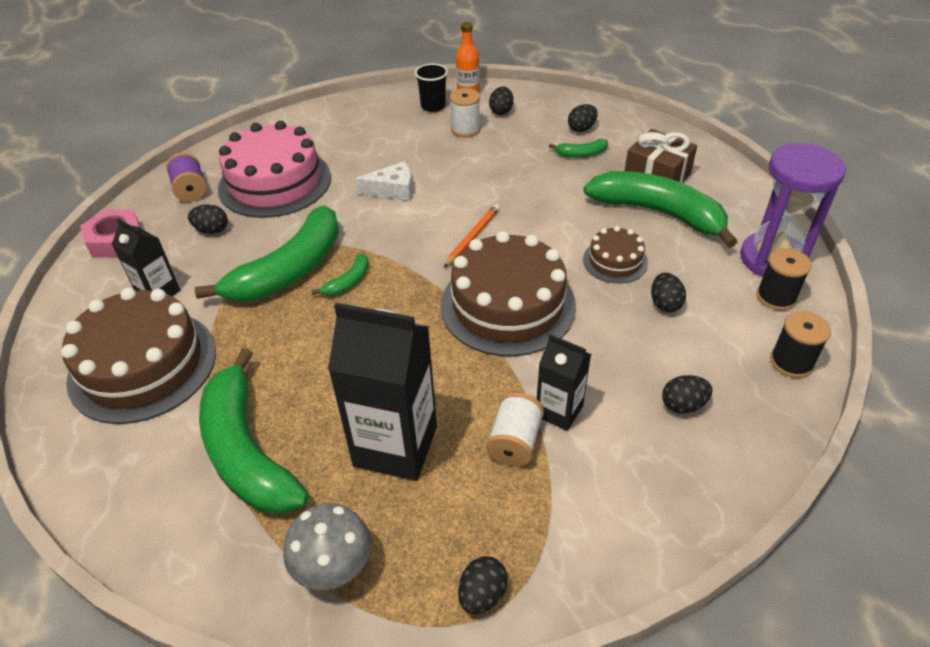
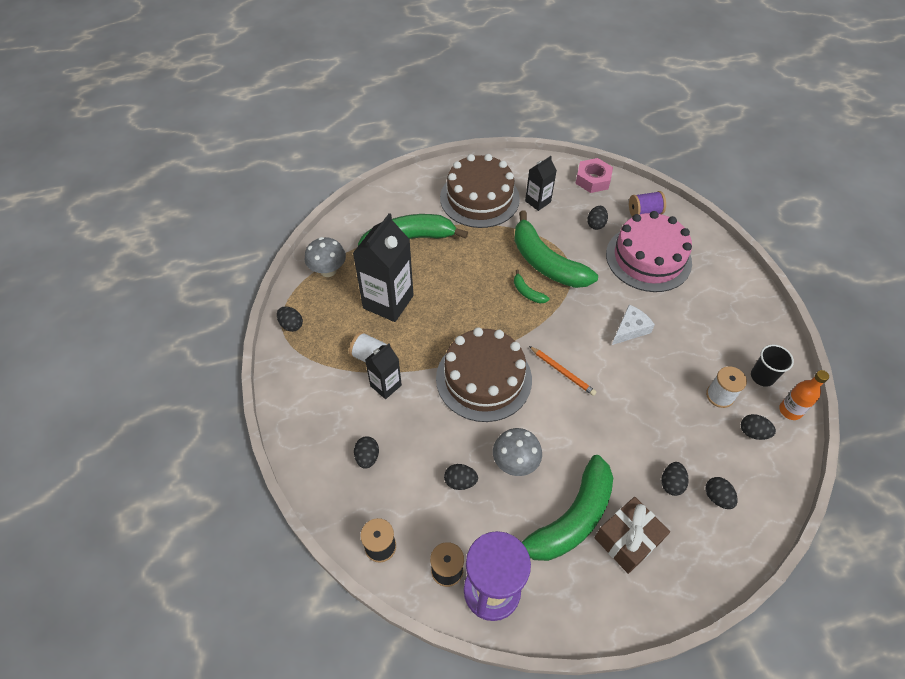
camera: 100 degrees right, 10 degrees up
(393, 190) = (630, 329): white cheese -> white cheese turned 135 degrees counterclockwise
(581, 154) = (671, 483): green banana -> black egg
(615, 261) = (515, 463): brown cake -> grey mushroom

